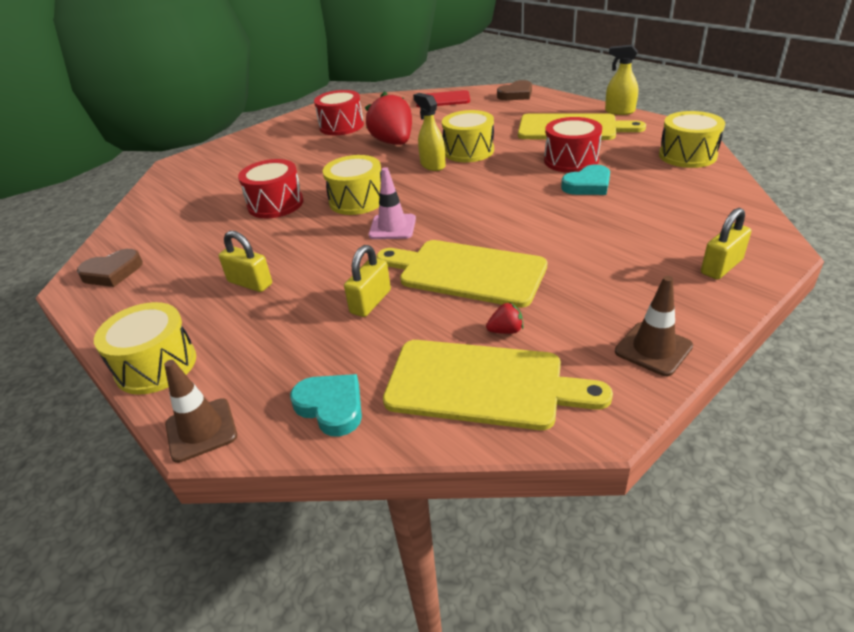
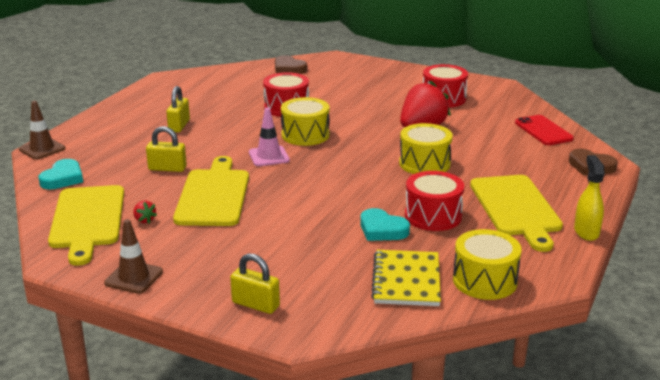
camera: 65 degrees right, 10 degrees down
(112, 272) = (180, 83): brown heart -> brown heart (289, 69)
(156, 365) = (92, 123): yellow drum -> none
(432, 165) = (385, 152): yellow spray bottle -> none
(683, 186) = (406, 280): none -> yellow notebook

